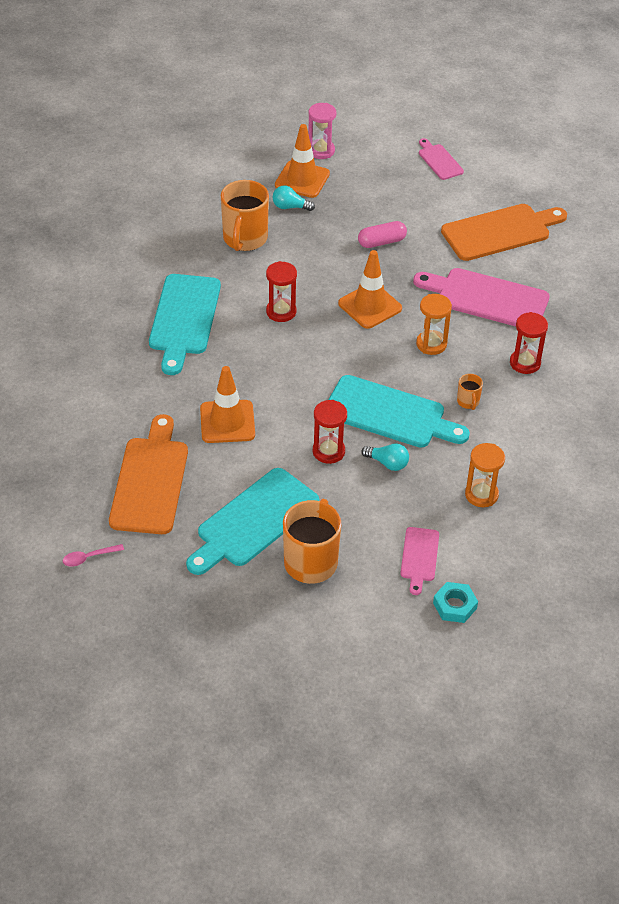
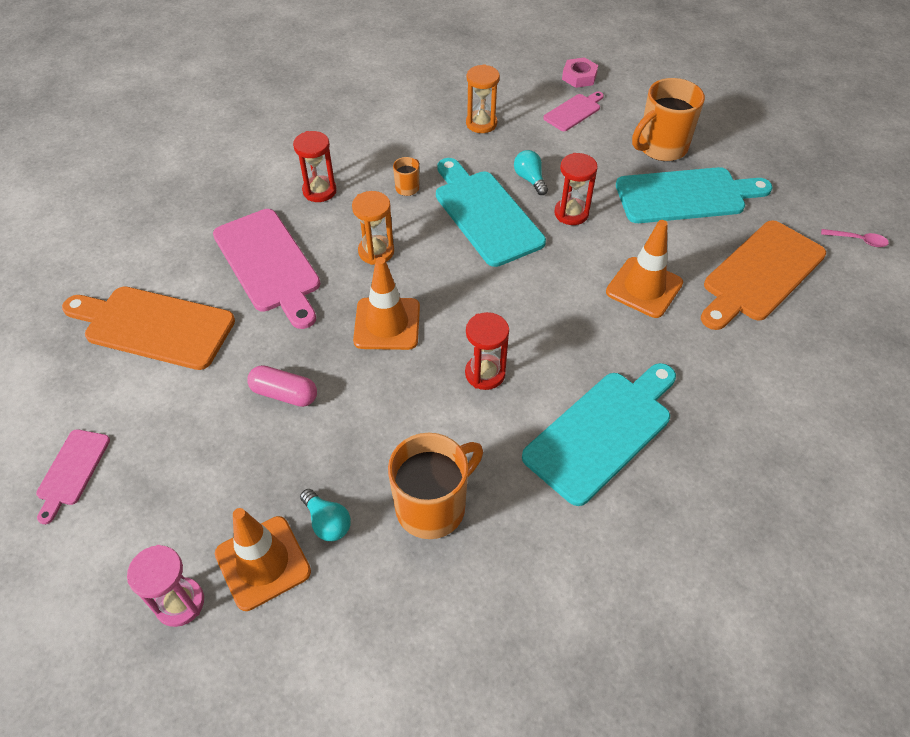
camera: 140 degrees left, 5 degrees up
(454, 606) = (579, 77): turquoise nut -> pink nut

